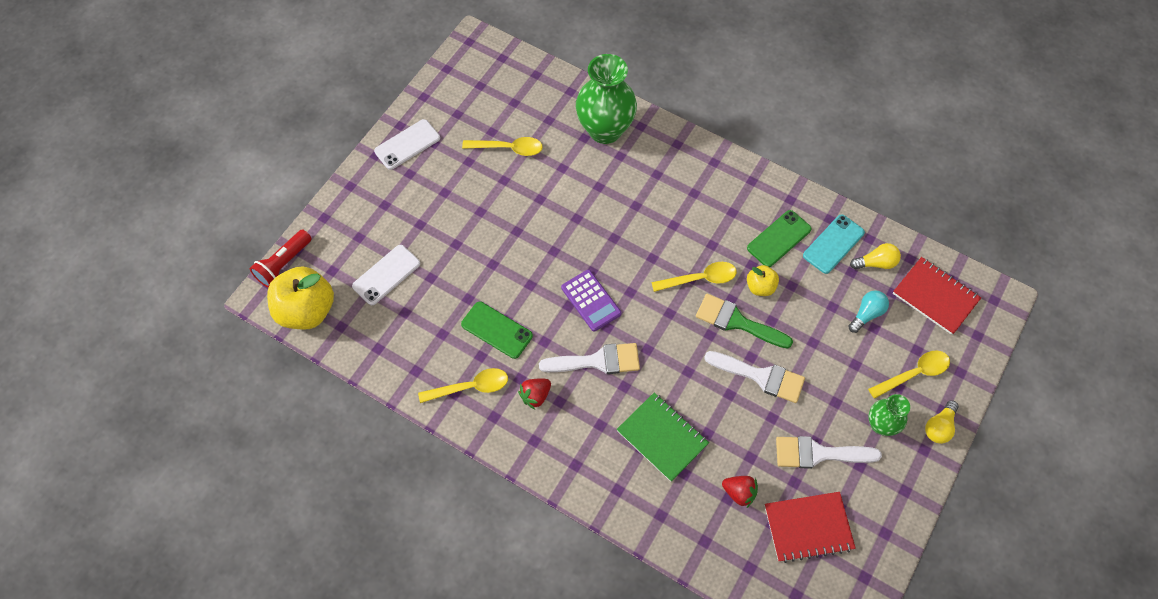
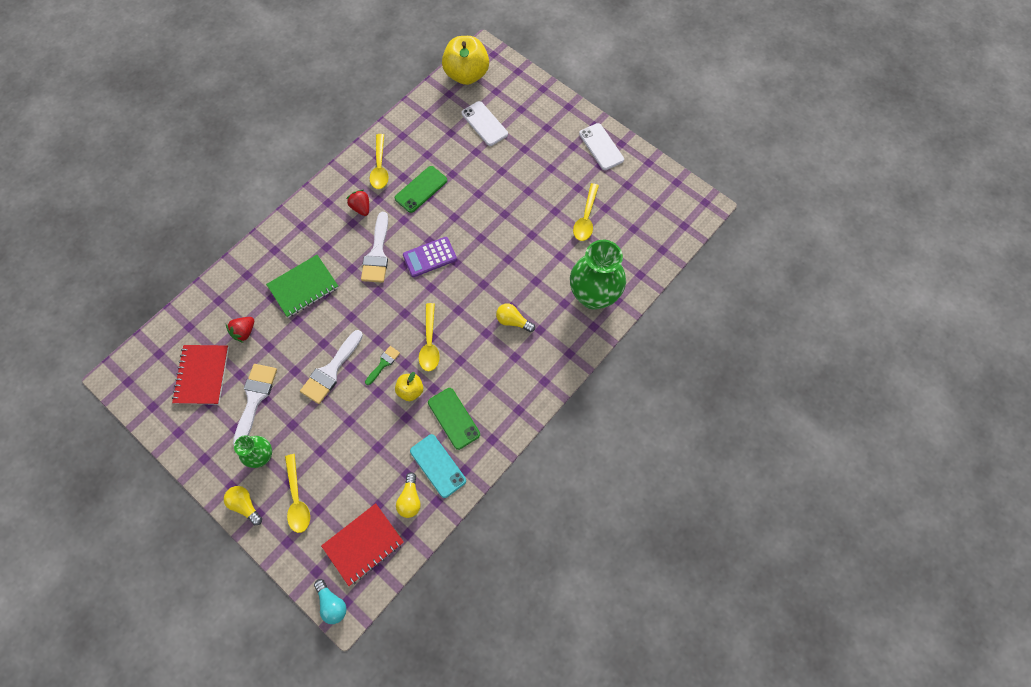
camera: 100 degrees right, 5 degrees up
(283, 264) = (508, 63): red flashlight -> none
(653, 201) = (513, 321): none -> yellow light bulb
(737, 322) = (383, 363): green brush -> green brush, size x0.55
(866, 314) = (362, 475): turquoise light bulb -> turquoise light bulb (332, 603)

